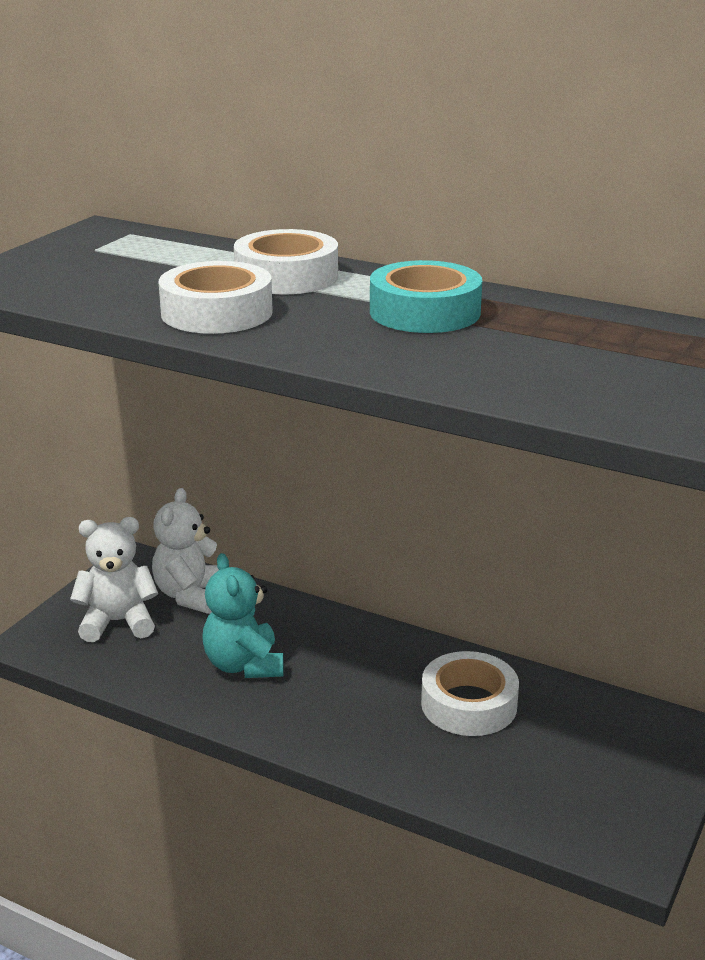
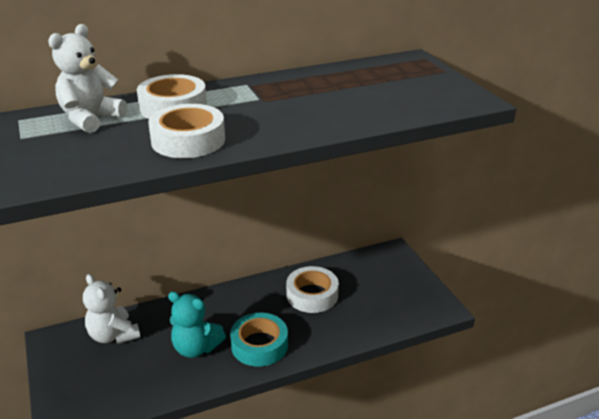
camera: 50 degrees left, 5 degrees up
(118, 622) = (96, 375): white teddy bear -> white teddy bear (91, 119)
(424, 312) = (278, 97): turquoise tape -> turquoise tape (259, 345)

